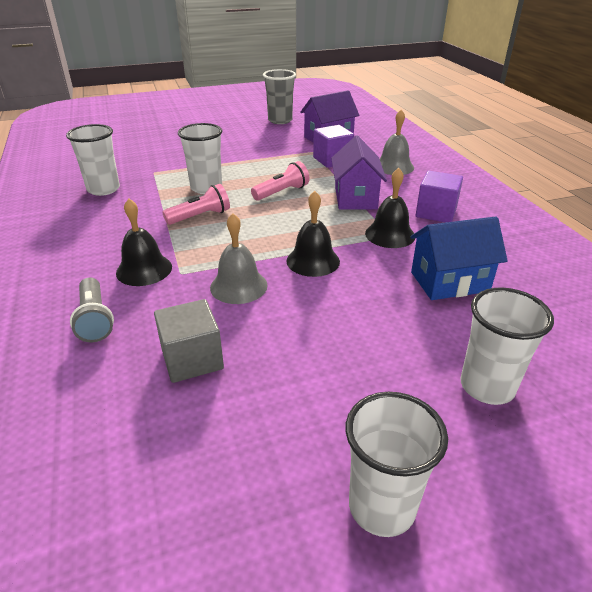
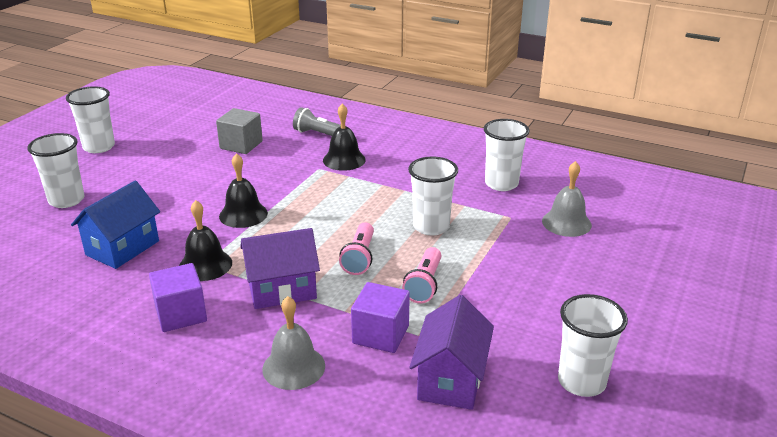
camera: 135 degrees right, 5 degrees down
(200, 216) = (381, 203): pink flashlight -> pink flashlight (424, 284)
(238, 286) = (270, 179): grey bell -> grey bell (566, 223)
(280, 120) = (581, 382): grey cup -> white cup
(355, 198) = (282, 289): purple house -> purple house turned 60 degrees counterclockwise

